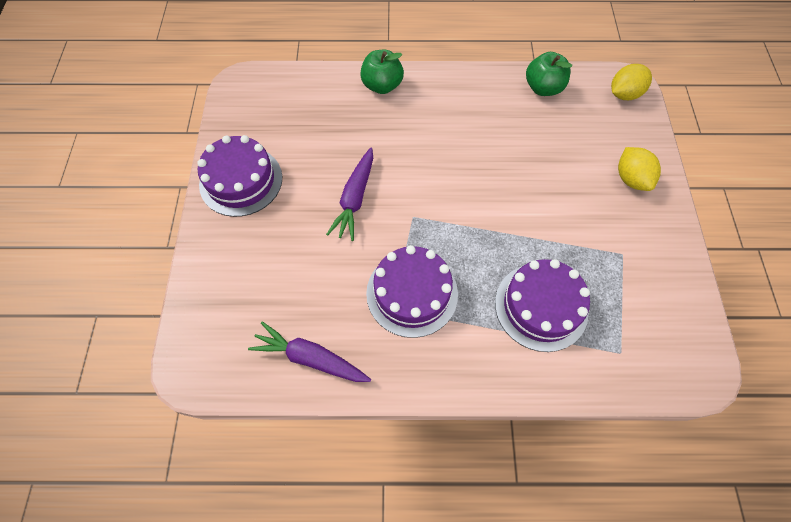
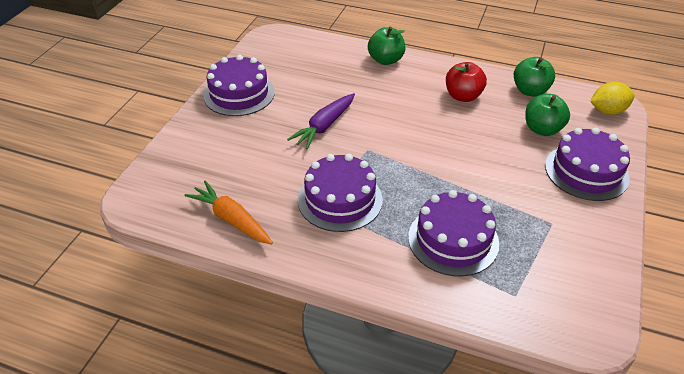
camera: 20 degrees right, 20 degrees down
(310, 358) = (231, 219): purple carrot -> orange carrot
(480, 114) = (463, 96): none -> red apple
(572, 136) = (542, 129): none -> green apple
(631, 179) = (586, 171): yellow lemon -> purple cake

